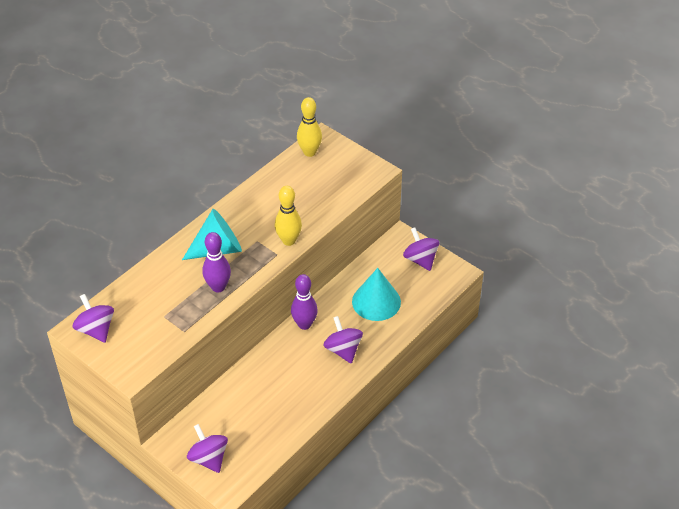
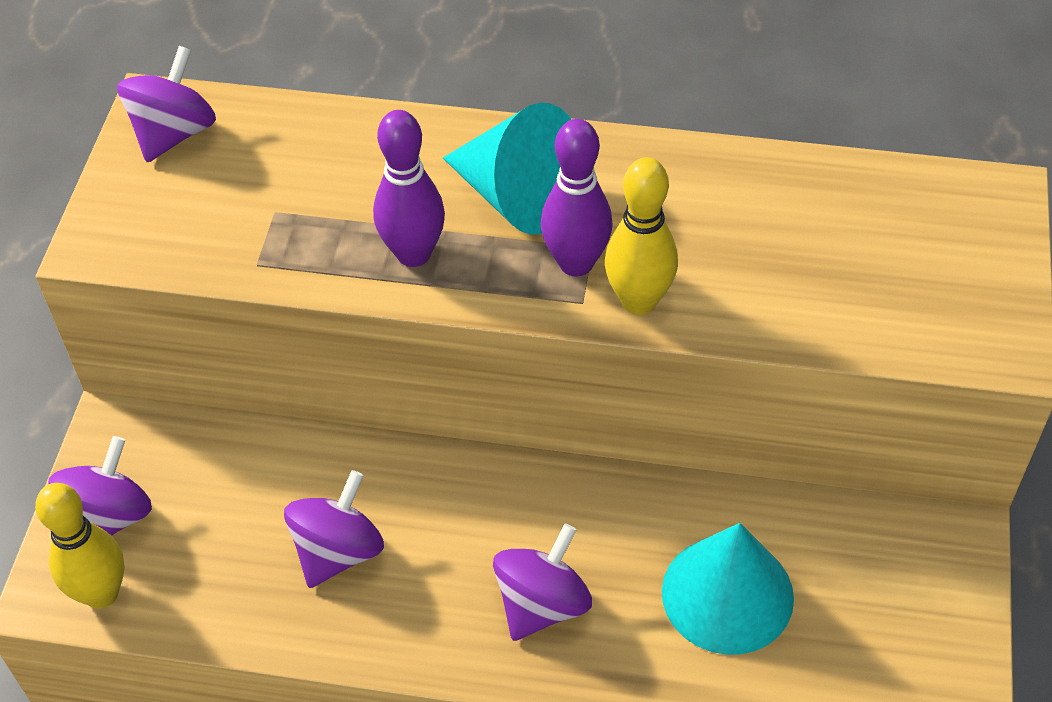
camera: 60 degrees right, 5 degrees up
(304, 324) = (558, 491): purple bowling pin -> purple bowling pin (576, 263)
(309, 152) = (933, 196): yellow bowling pin -> yellow bowling pin (101, 593)
(420, 259) = (927, 618): purple spinning top -> purple spinning top (338, 551)

